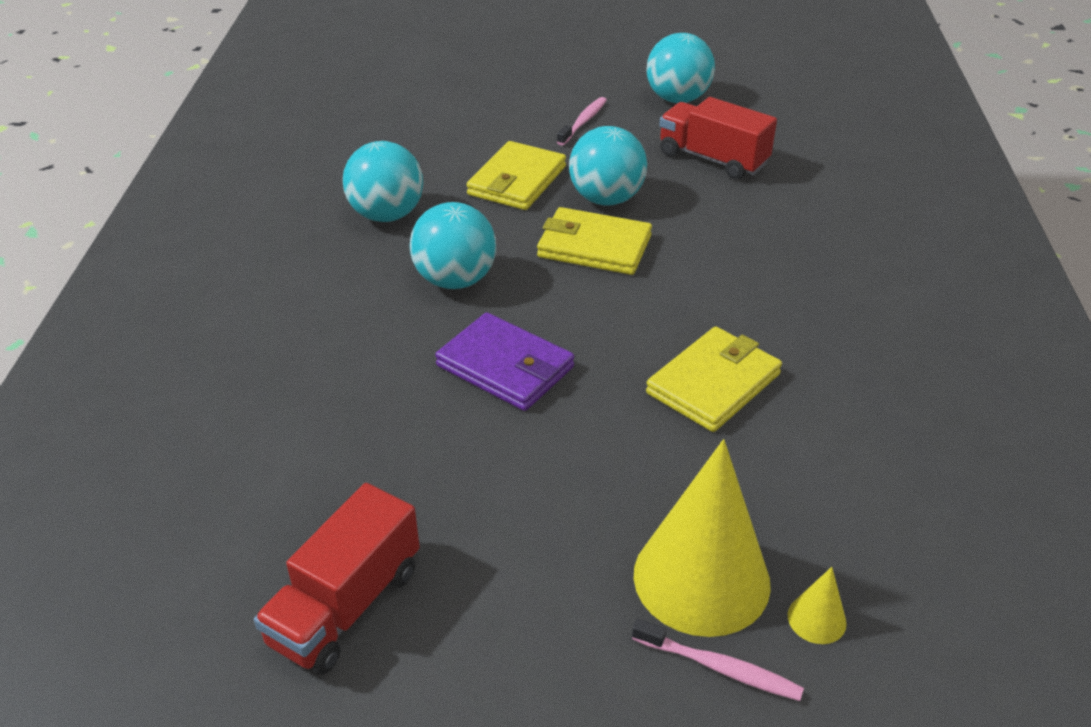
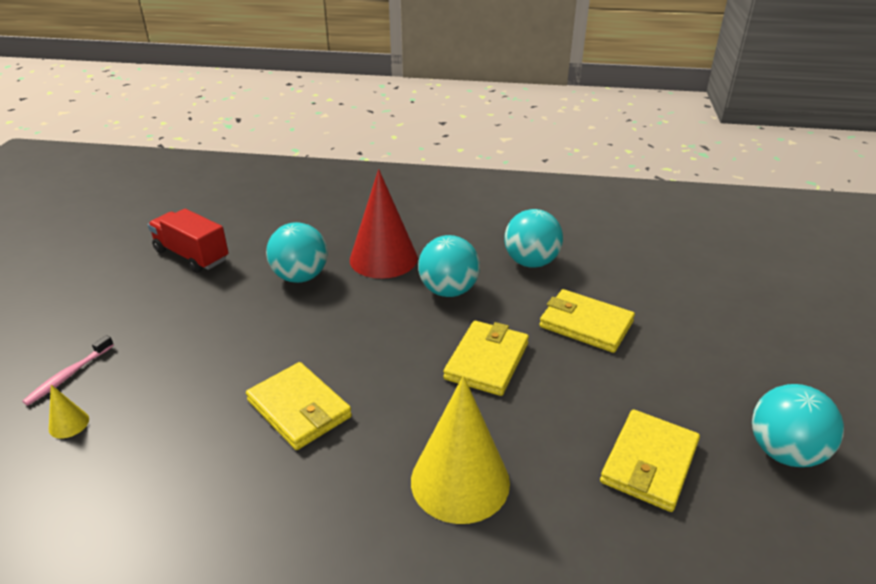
camera: 95 degrees right, 5 degrees down
(370, 347) = (383, 258): none -> red cone
(505, 367) = (349, 309): purple wallet -> none
(583, 122) = (703, 371): pink toothbrush -> none
(606, 199) = (561, 374): turquoise ball -> turquoise ball (300, 277)
(701, 578) = (131, 377): yellow cone -> yellow cone (460, 481)
(712, 159) = (649, 463): red truck -> yellow wallet

